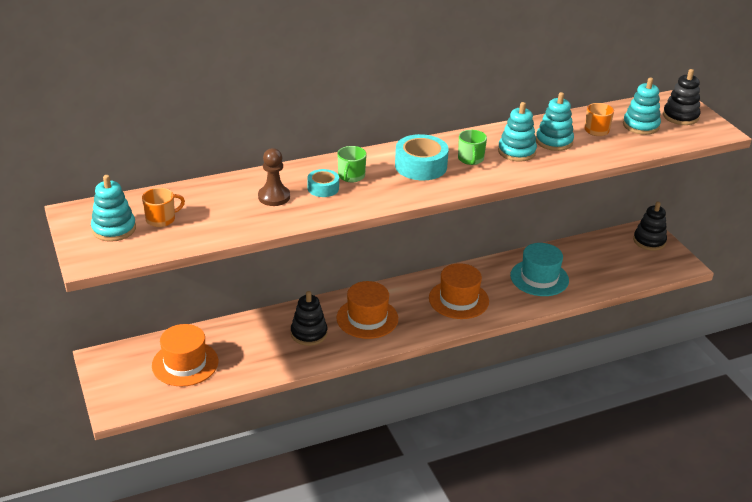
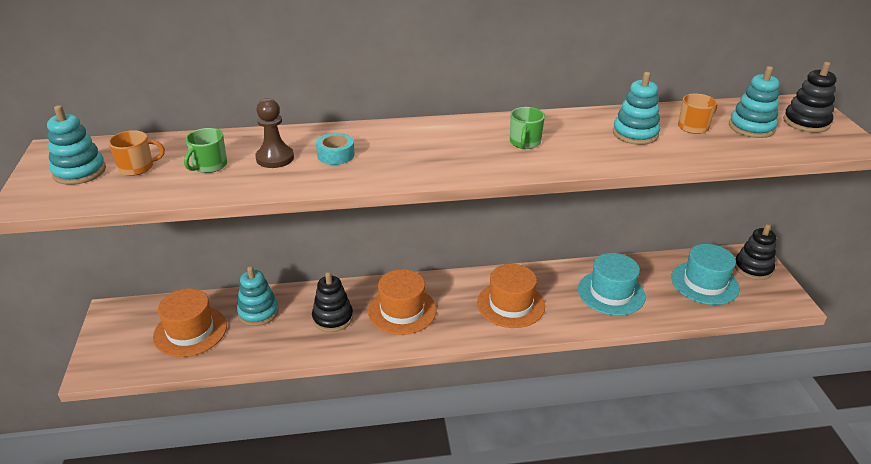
camera: 15 degrees right, 0 degrees up
(351, 176) = (375, 146): green mug -> green mug (209, 165)
(420, 166) = (461, 144): turquoise tape -> none
(516, 152) = (584, 140): turquoise stacking toy -> turquoise stacking toy (258, 312)
(613, 259) = (704, 283): none -> turquoise hat

